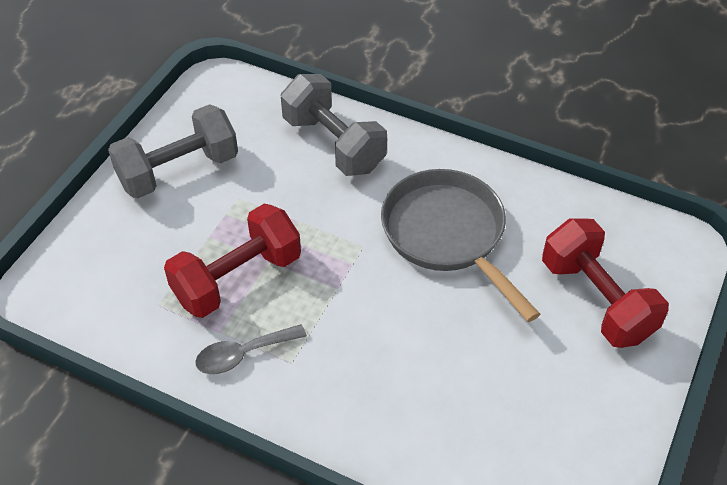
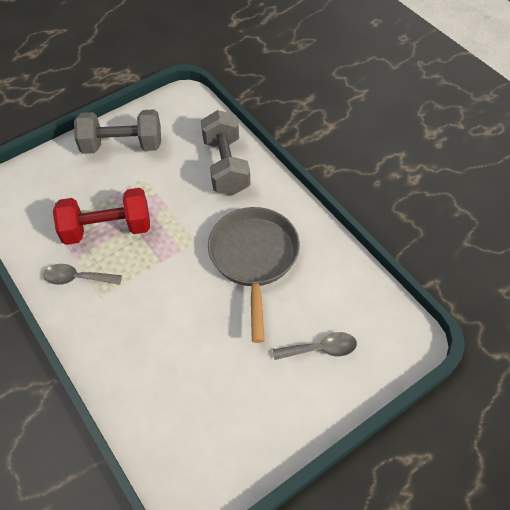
camera: 30 degrees right, 5 degrees up
(596, 300) = (321, 349): red dumbbell -> grey spoon

